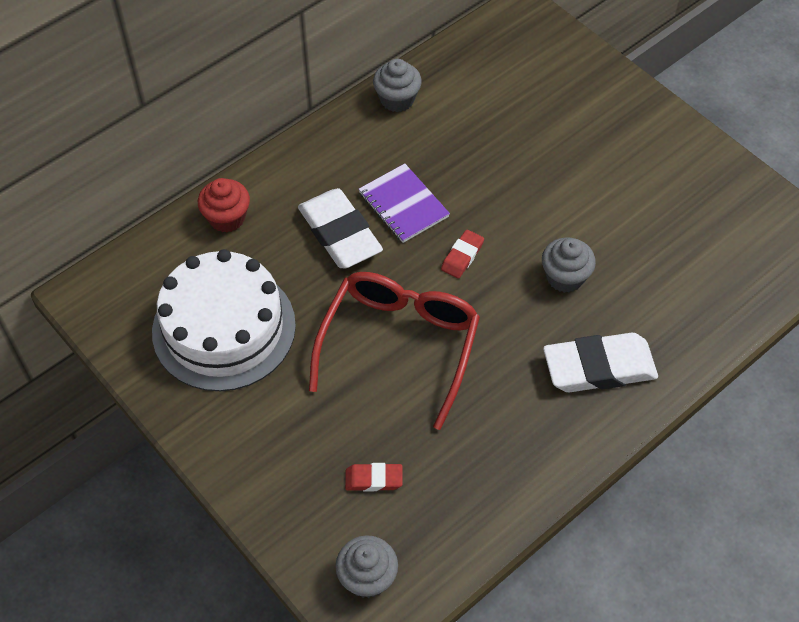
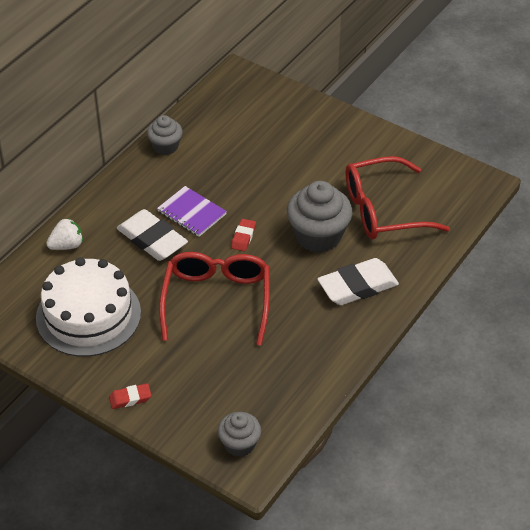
camera: 15 degrees left, 10 degrees down
(227, 218) = (67, 245): red cupcake -> white strawberry
(374, 479) = (225, 385): red eraser -> red eraser (130, 398)
(565, 277) = (318, 236): grey cupcake -> grey cupcake, size x1.71
(666, 256) = (383, 210): none -> red glasses

